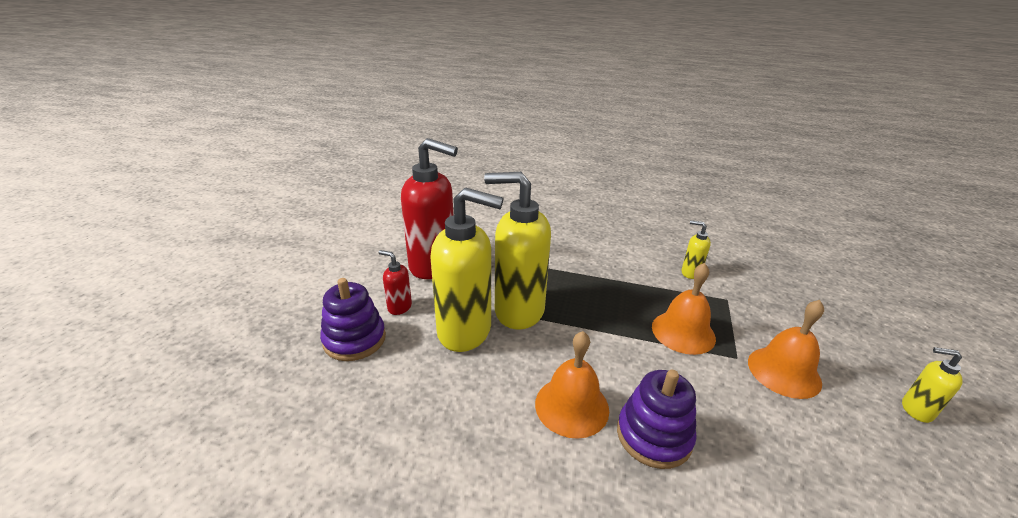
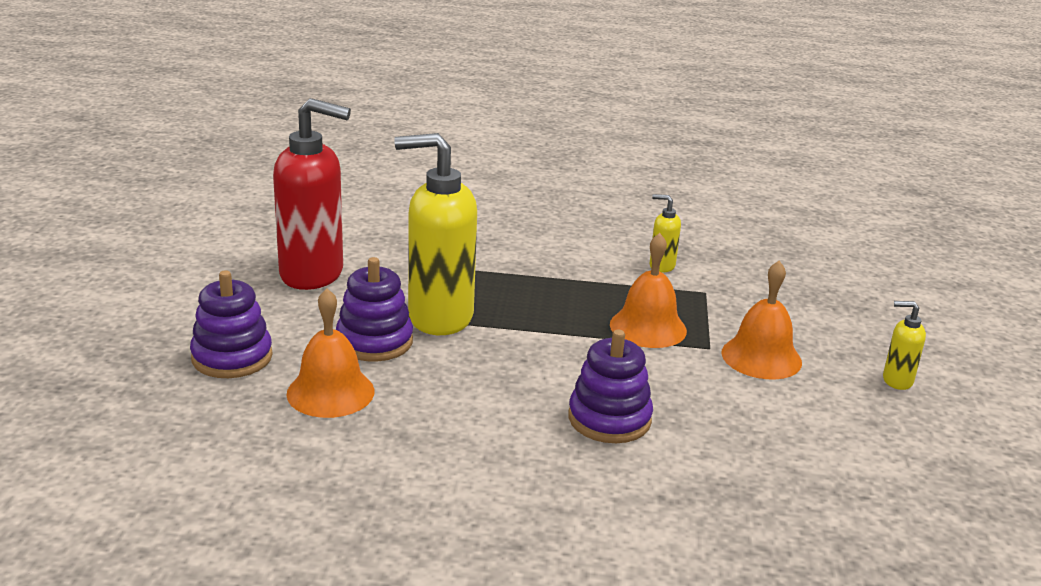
camera: 10 degrees left, 5 degrees down
(399, 307) = (280, 322): red soap dispenser -> none
(465, 331) = (374, 341): yellow soap dispenser -> purple stacking toy
(572, 406) = (516, 401): orange bell -> orange bell (330, 392)

